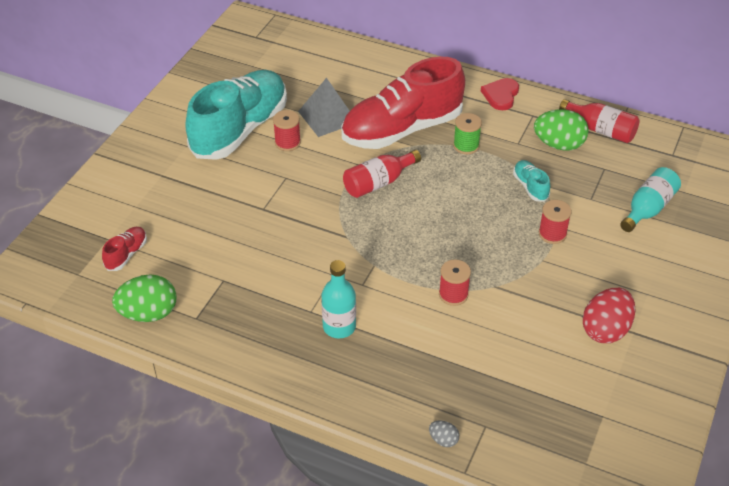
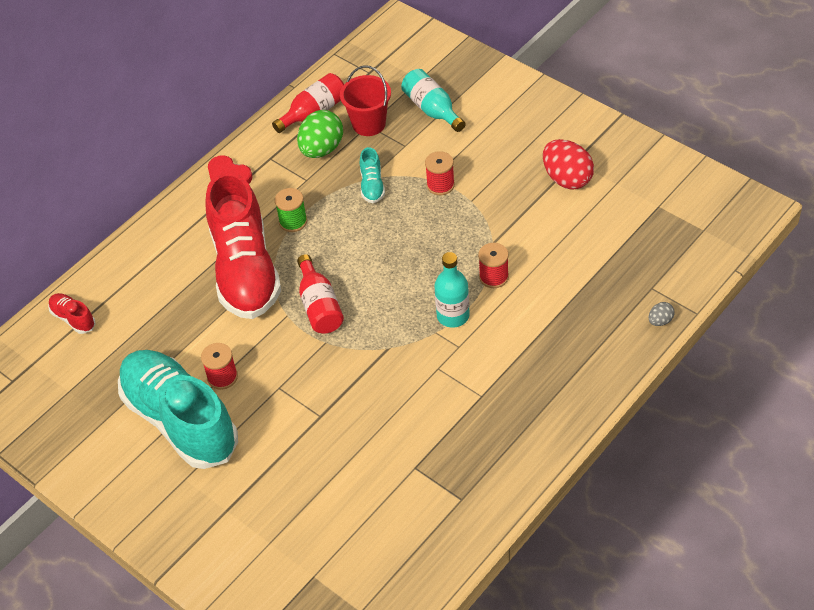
camera: 70 degrees left, 5 degrees up
(126, 254) = (346, 558): red shoe -> red shoe (73, 318)
(148, 313) = (442, 543): green egg -> none
(327, 117) = (195, 332): grey pyramid -> none
(339, 327) = (508, 375): turquoise bottle -> turquoise bottle (453, 316)
(530, 187) = (372, 185): turquoise shoe -> turquoise shoe turned 90 degrees counterclockwise
(605, 168) = (369, 124): none -> red bucket

